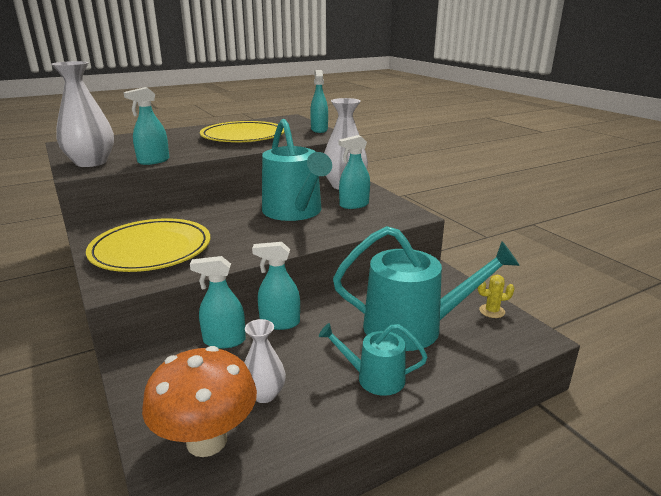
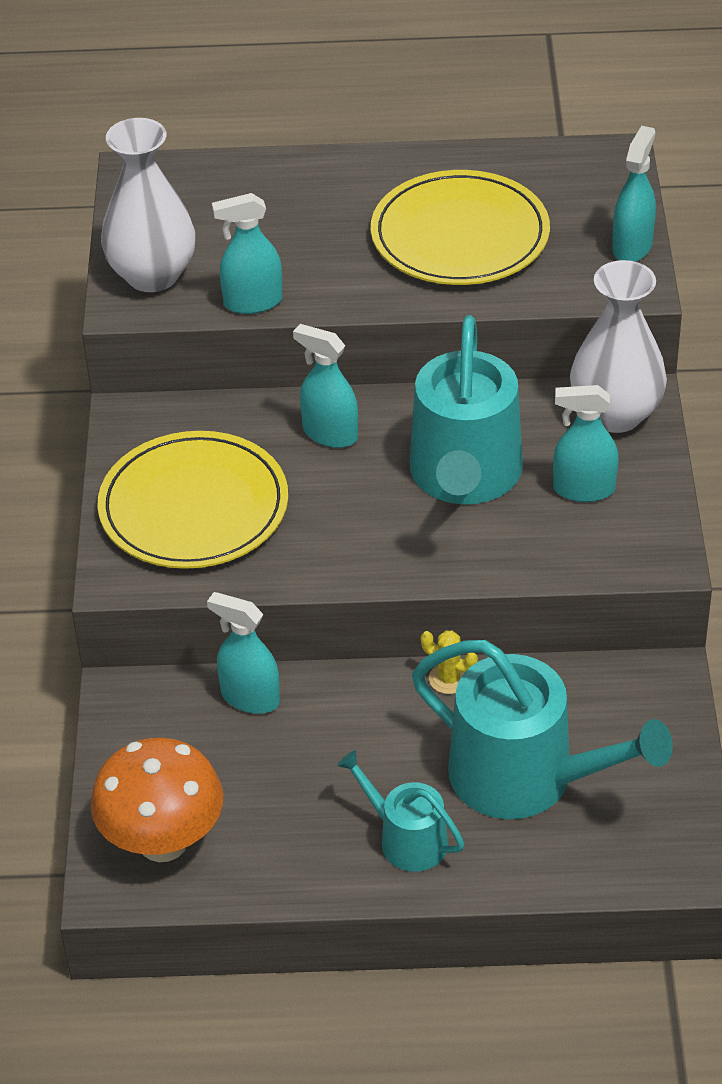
camera: 30 degrees right, 20 degrees up
(264, 394) = (256, 806): white vase -> none
(279, 323) = (342, 693): turquoise spray bottle -> turquoise spray bottle (330, 434)
(492, 311) = (676, 795): yellow cactus -> yellow cactus (449, 679)

